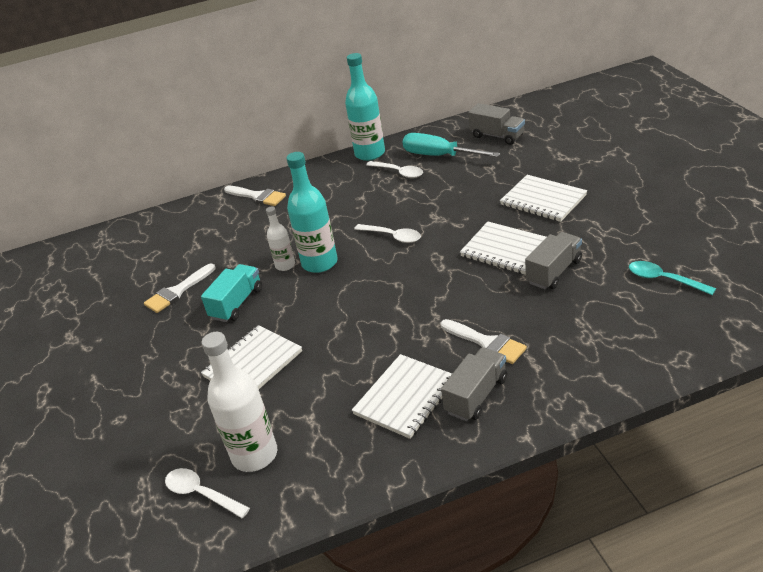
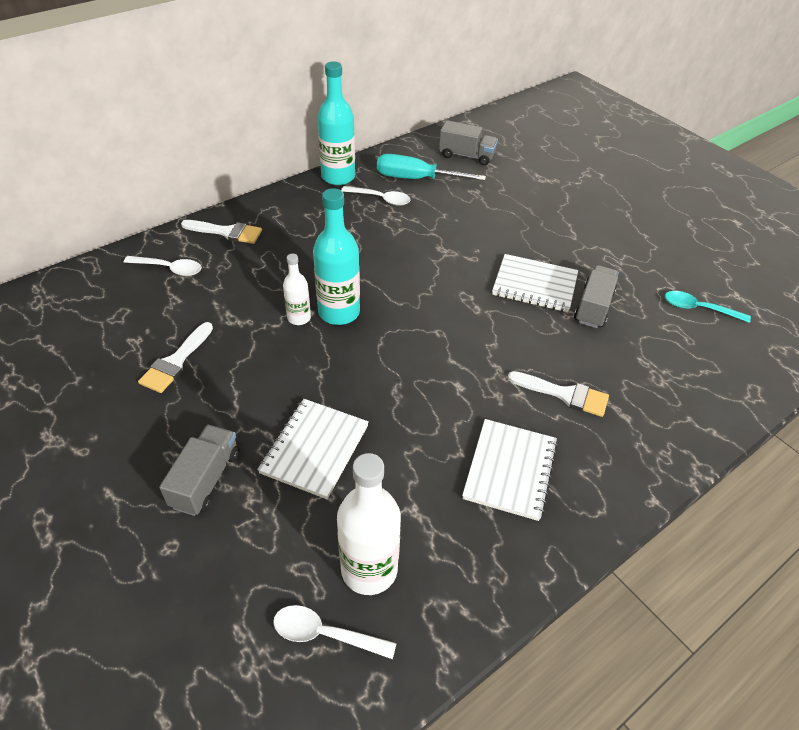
camera: 25 degrees left, 10 degrees up
(237, 303) = (260, 371): turquoise truck -> none
(392, 236) = (408, 275): white spoon -> white spoon (169, 269)
(476, 395) = (582, 458): grey truck -> grey truck (206, 479)
(543, 200) = (545, 227): white notebook -> none

